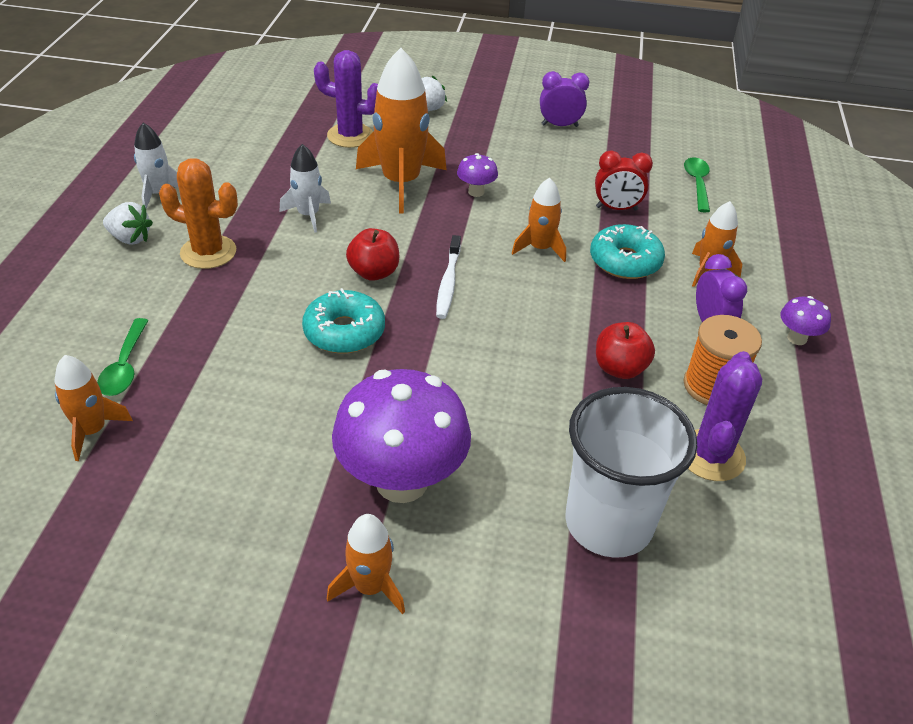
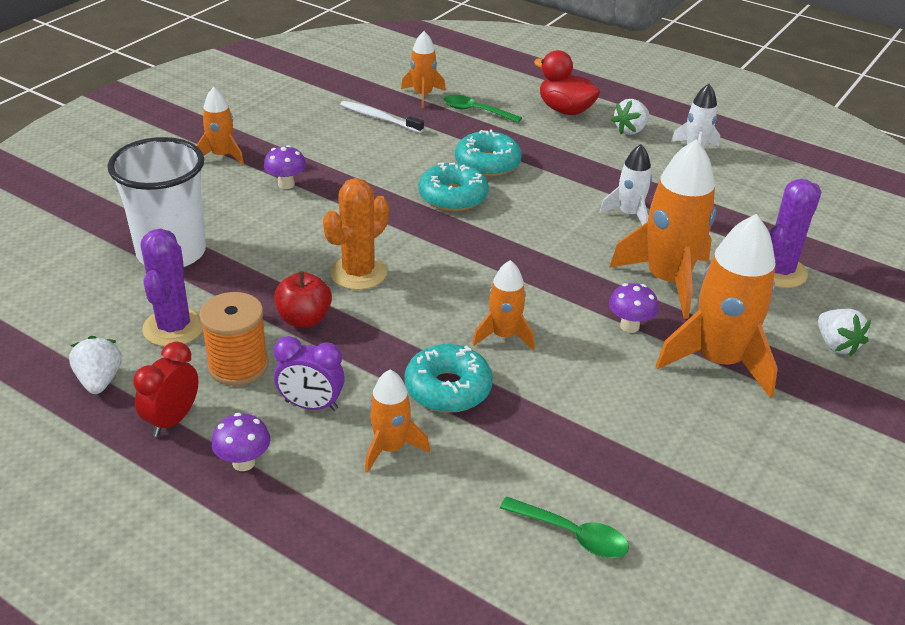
camera: 115 degrees right, 5 degrees down
(94, 293) = (565, 110): none -> red duck
(208, 252) = (594, 158): orange cactus -> orange cactus (358, 273)
(257, 324) = (487, 163): none -> turquoise donut
(374, 272) = (521, 228): red apple -> none
(401, 481) = (286, 184): purple mushroom -> purple mushroom, size x0.44
(448, 283) = (482, 262): white toothbrush -> white toothbrush (379, 118)
(485, 151) = (718, 361): none -> orange rocket
(559, 125) = (772, 455): purple clock -> none
(616, 208) = (549, 425): red clock -> red clock (172, 420)
(711, 455) = (174, 327): purple cactus -> purple cactus turned 45 degrees clockwise
(819, 472) = (99, 381): none -> white strawberry

